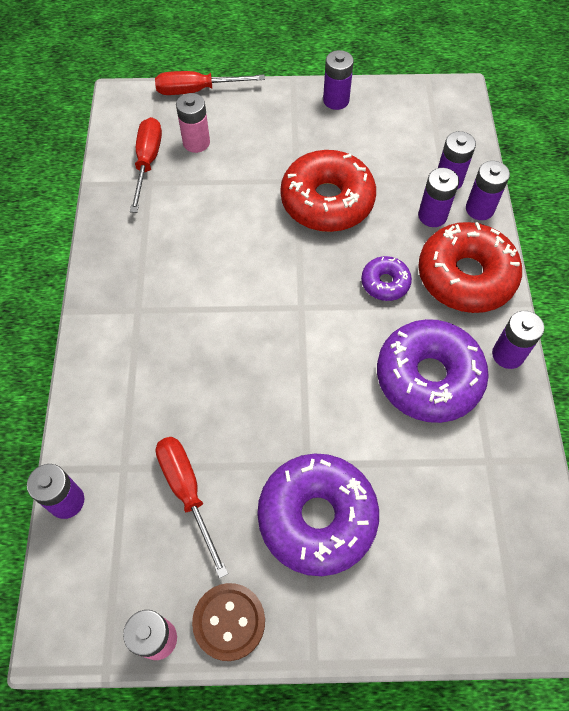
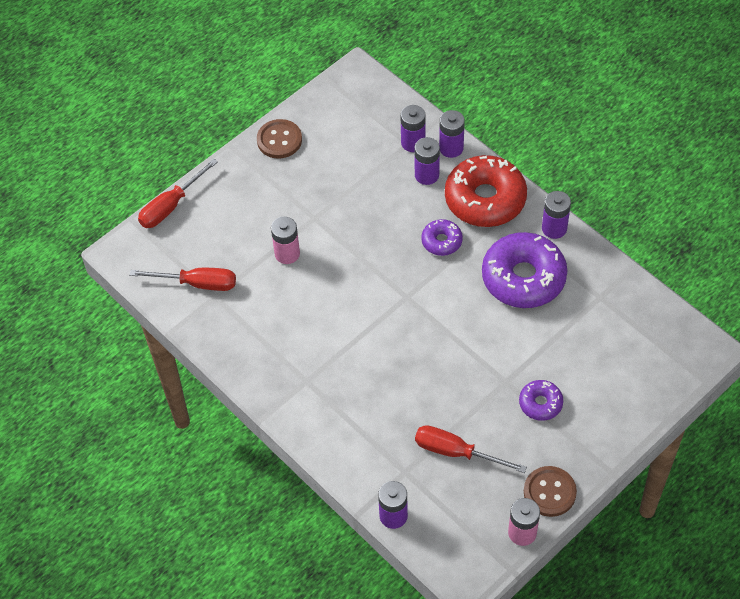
camera: 40 degrees left, 5 degrees down
(147, 162) = (197, 283): red screwdriver -> red screwdriver turned 135 degrees clockwise
(196, 142) = (215, 244): pink battery -> pink battery (287, 254)
(317, 517) = (540, 403): purple donut -> purple donut, size x0.49
(327, 201) = (350, 216): red donut -> none
(336, 100) = (279, 140): purple battery -> brown button

